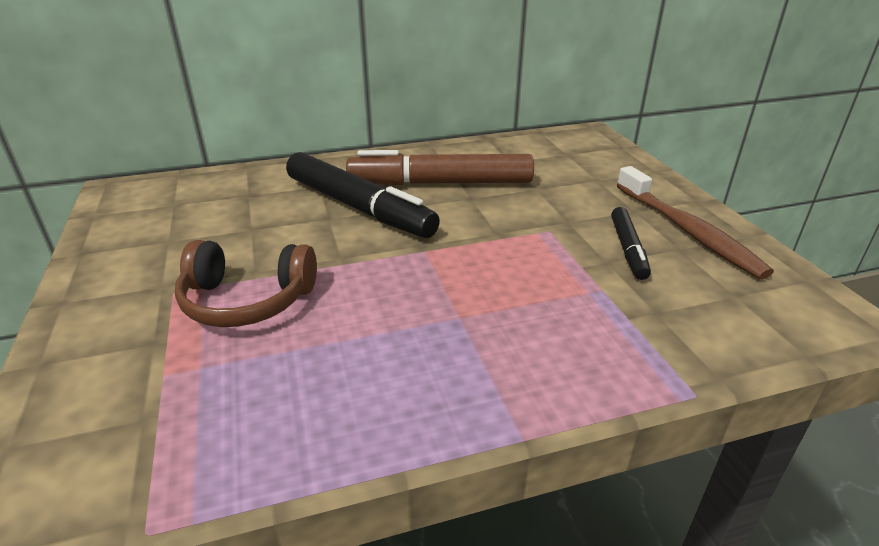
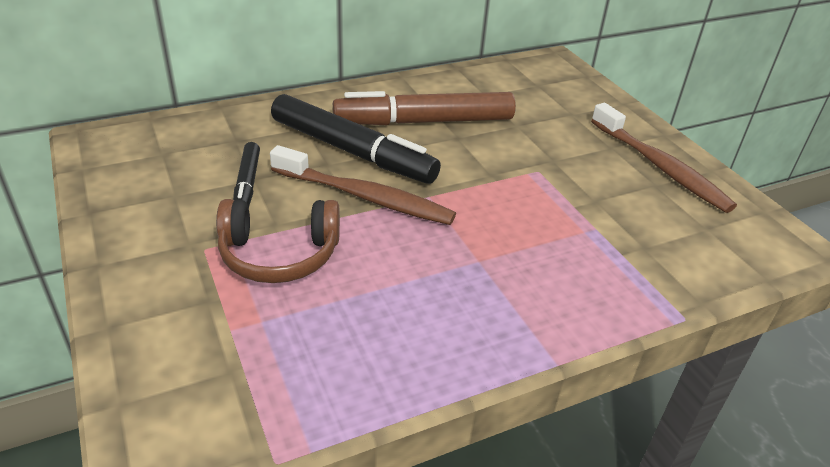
camera: 10 degrees left, 5 degrees up
(356, 249) = (364, 196): none -> brown toothbrush
(628, 249) = (611, 187): black marker -> black marker (247, 184)

